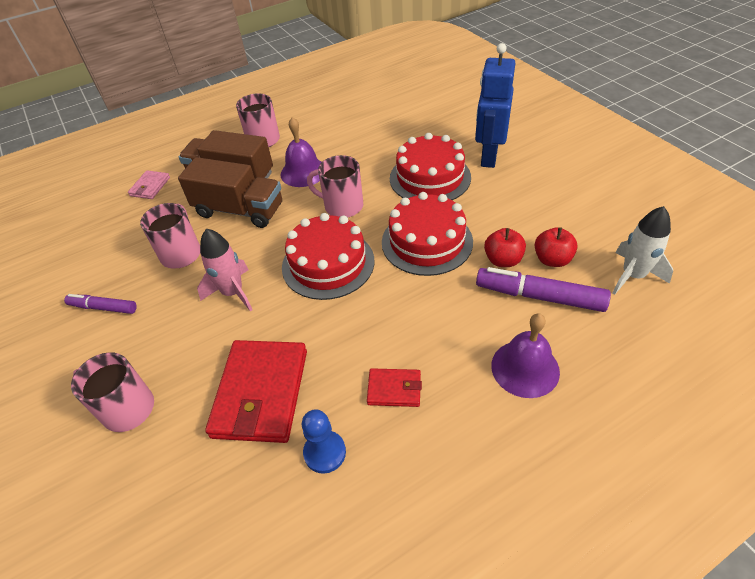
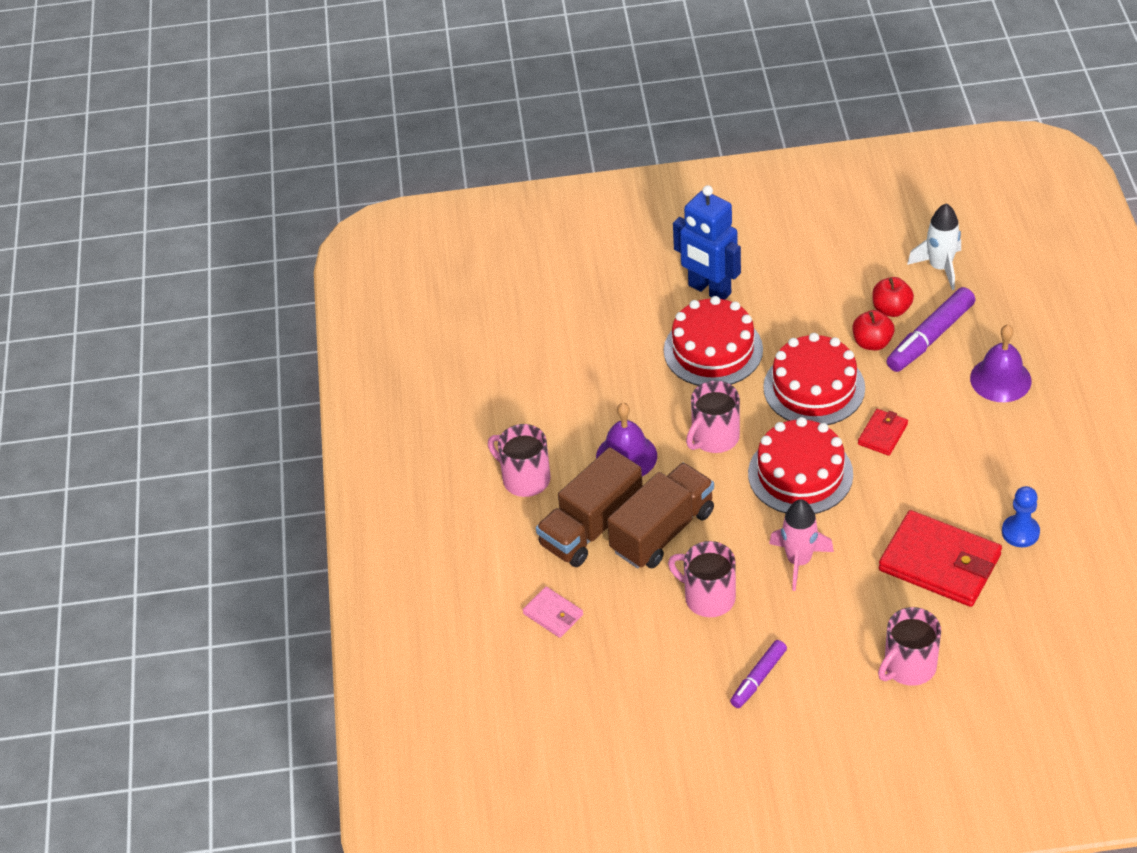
camera: 65 degrees left, 0 degrees up
(394, 389) = (980, 469): red wallet -> red wallet (882, 434)

